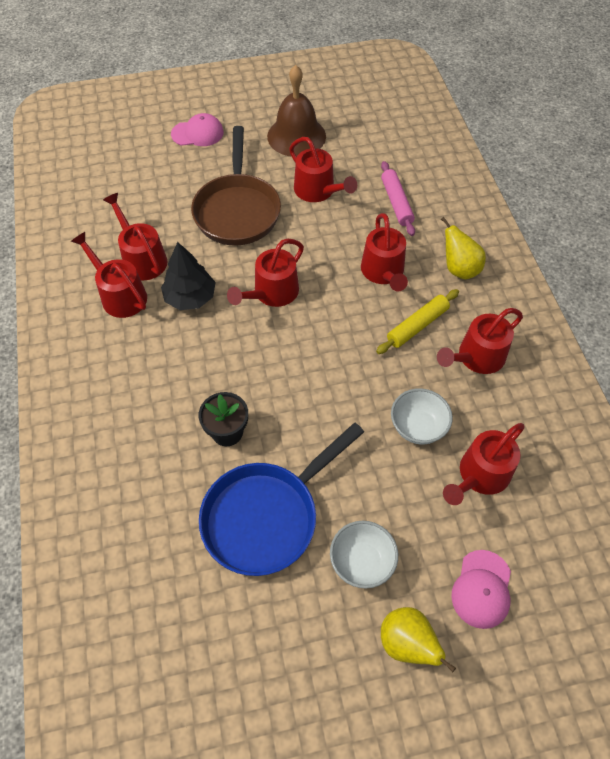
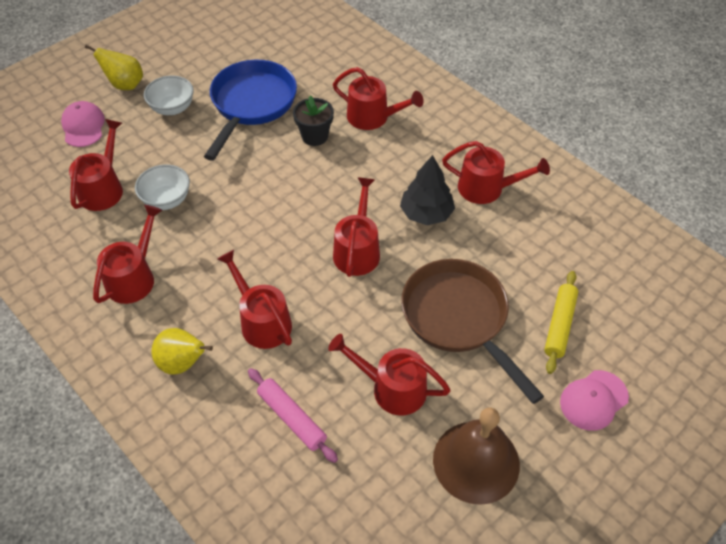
camera: 150 degrees right, 5 degrees down
(142, 258) = (501, 226): red watering can -> red watering can (373, 117)
(417, 326) = (202, 281): yellow rolling pin -> yellow rolling pin (559, 325)

